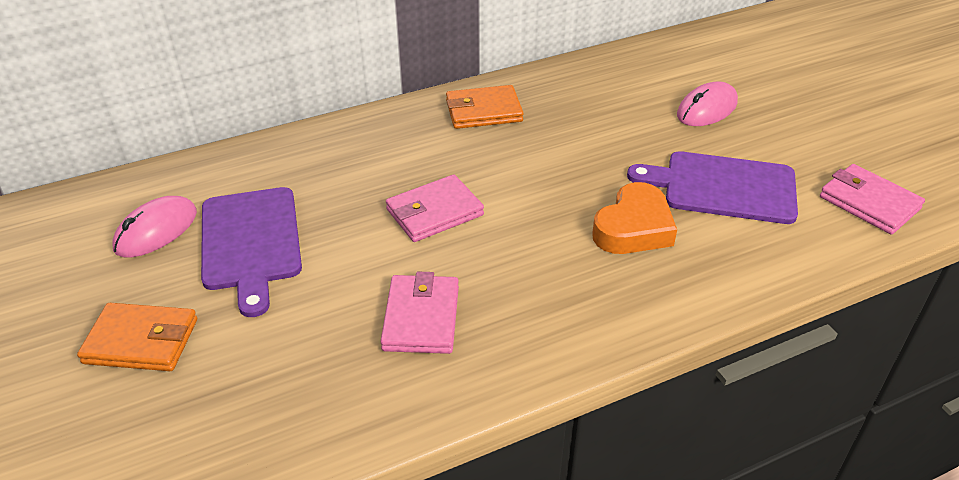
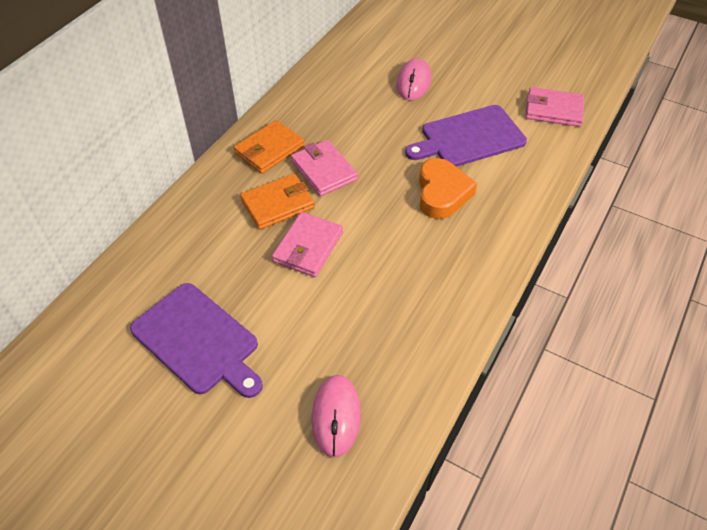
camera: 35 degrees left, 10 degrees up
(141, 341) = (193, 461): orange wallet -> orange wallet (278, 204)
(156, 231) = (112, 372): pink mouse -> pink mouse (336, 416)
(421, 318) = (370, 329): pink wallet -> pink wallet (324, 171)

